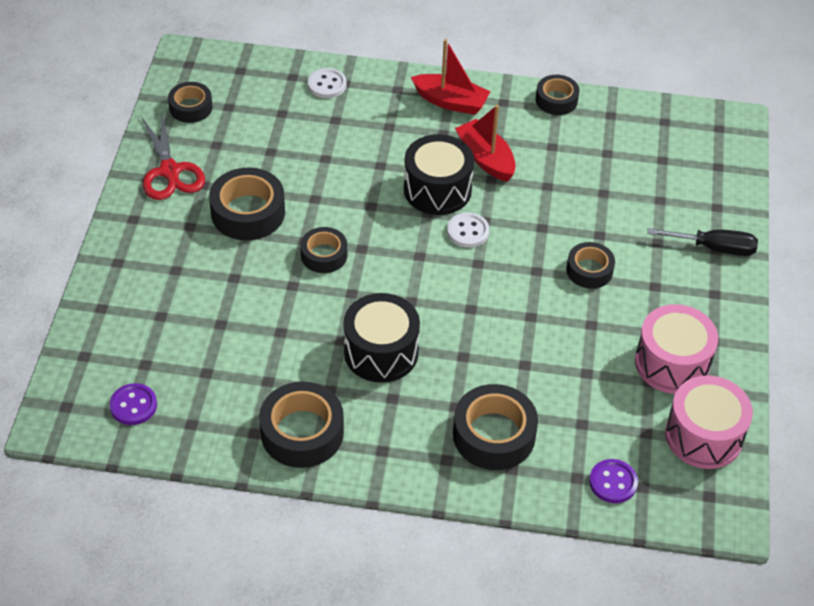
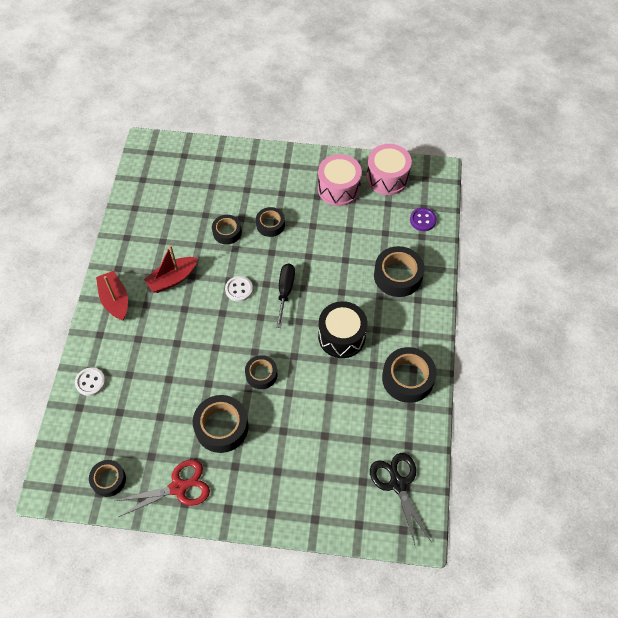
camera: 90 degrees left, 10 degrees up
(133, 405) = (398, 484): purple button -> black scissors
(437, 189) = (201, 307): black drum -> none
(450, 102) = (115, 300): red boat -> red boat turned 45 degrees counterclockwise
(556, 100) = (118, 237): black tape -> black tape (227, 232)
(714, 248) = (251, 163): black screwdriver -> black screwdriver (285, 292)

